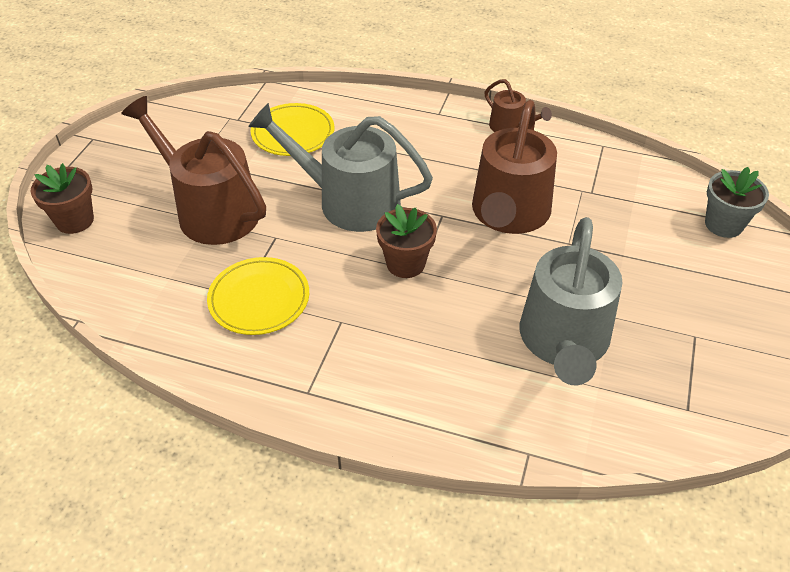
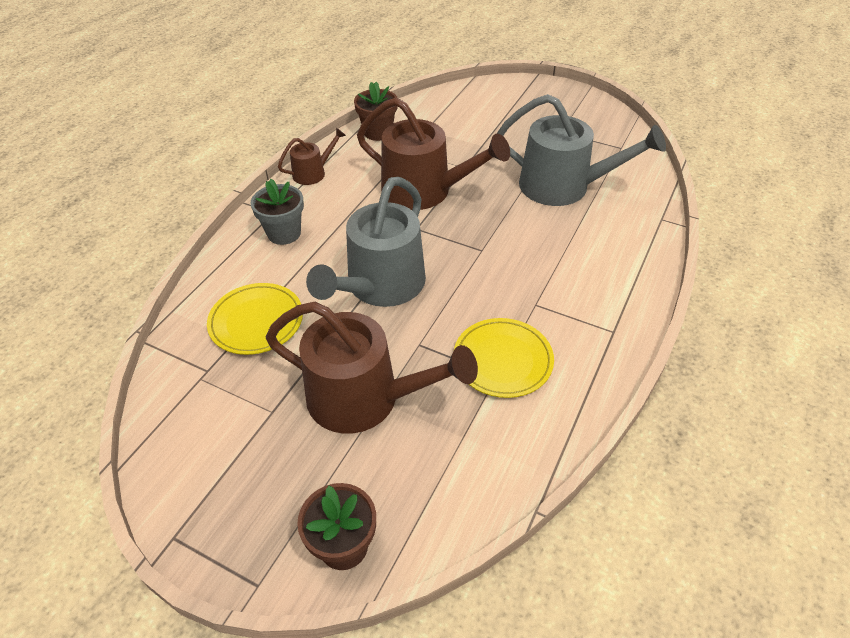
camera: 80 degrees left, 0 degrees up
(211, 210) = (364, 398): brown watering can -> brown watering can turned 120 degrees counterclockwise
(405, 263) = (472, 257): brown flower pot -> brown flower pot (378, 132)
(723, 224) = (460, 98): grey flower pot -> grey flower pot (284, 233)

